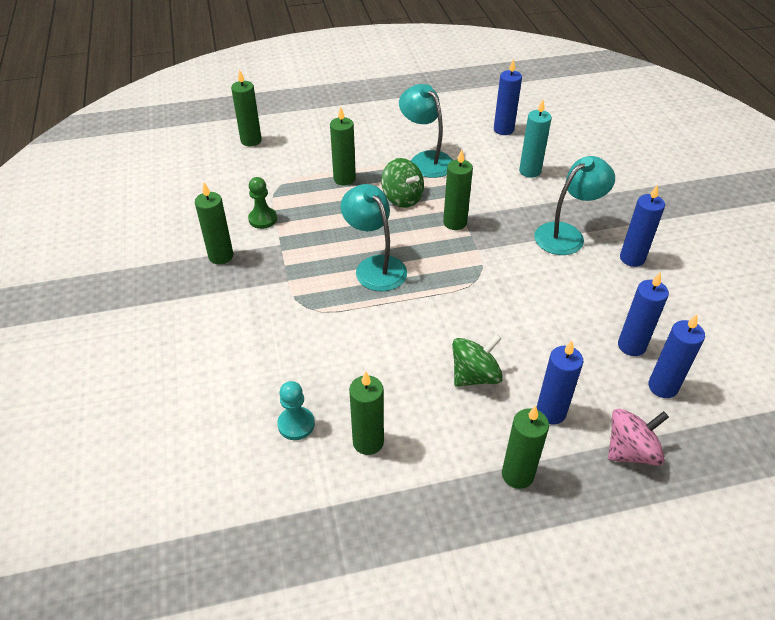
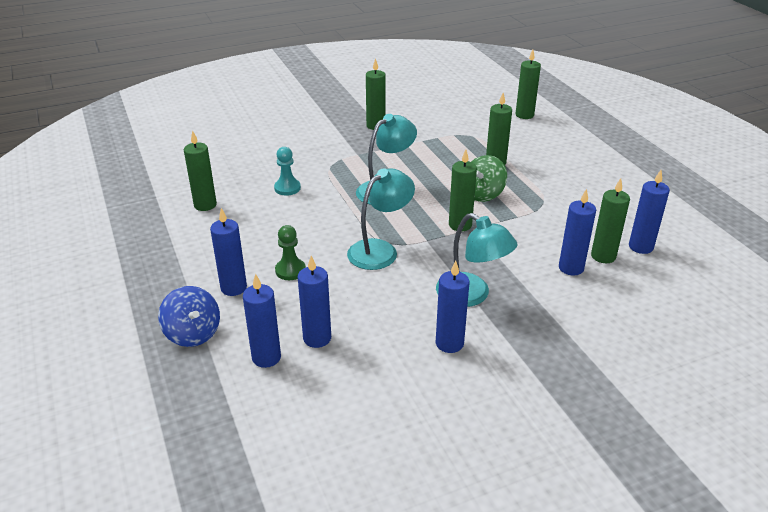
camera: 80 degrees right, 10 degrees down
(263, 219) = (424, 135): green pawn -> green pawn (290, 270)
(296, 424) = (220, 176): turquoise pawn -> turquoise pawn (287, 188)
(426, 160) = (551, 201): turquoise lamp -> turquoise lamp (380, 250)
(475, 375) = (270, 247): green spinning top -> none
(517, 475) = (173, 272): green candle -> green candle (603, 256)
(530, 171) = (571, 268): turquoise candle -> blue candle
(631, 451) = (193, 333): pink spinning top -> blue spinning top

